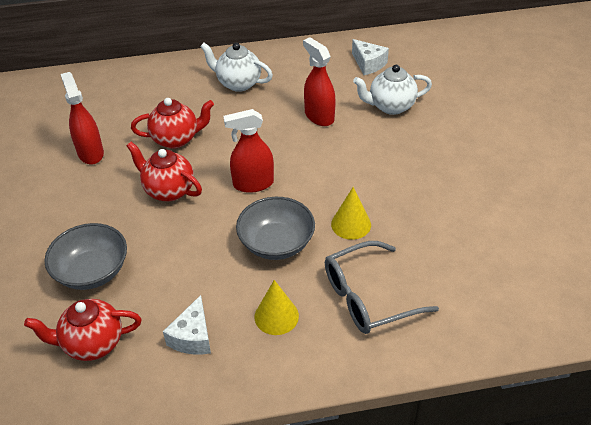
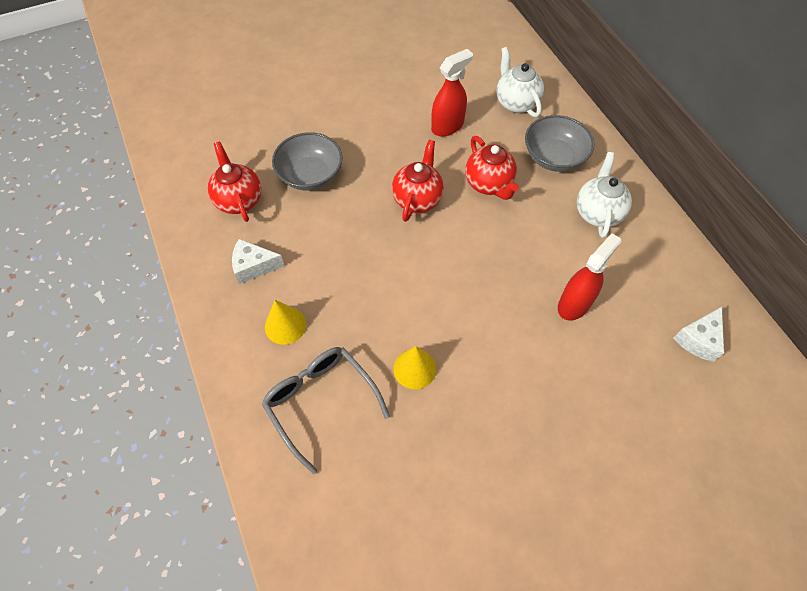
camera: 75 degrees right, 15 degrees up
(253, 184) = (447, 265): red spray bottle -> none
(276, 243) = (372, 305): grey bowl -> grey bowl (554, 157)
(390, 106) = (624, 379): white teapot -> white teapot (516, 102)

